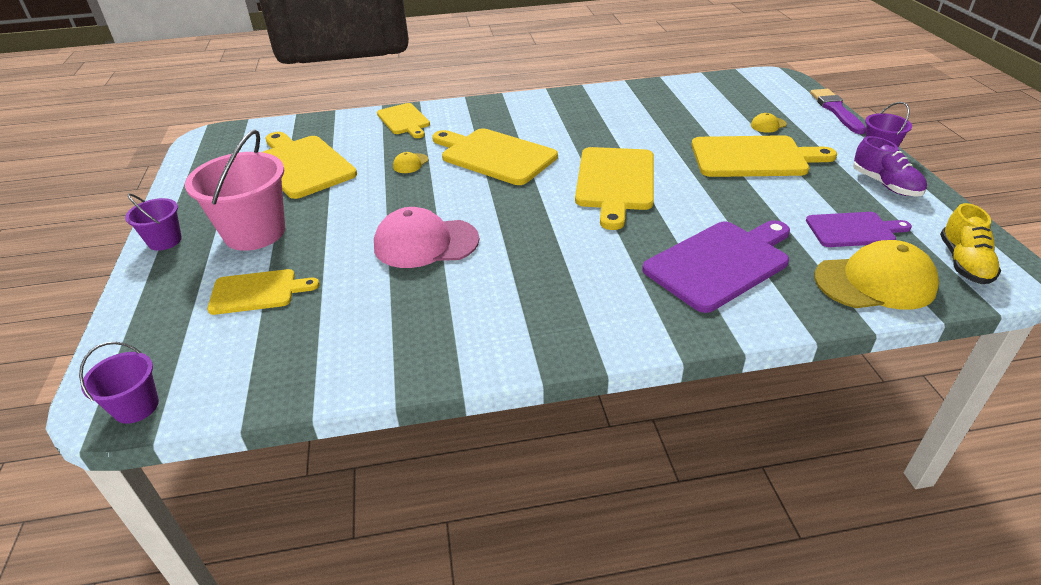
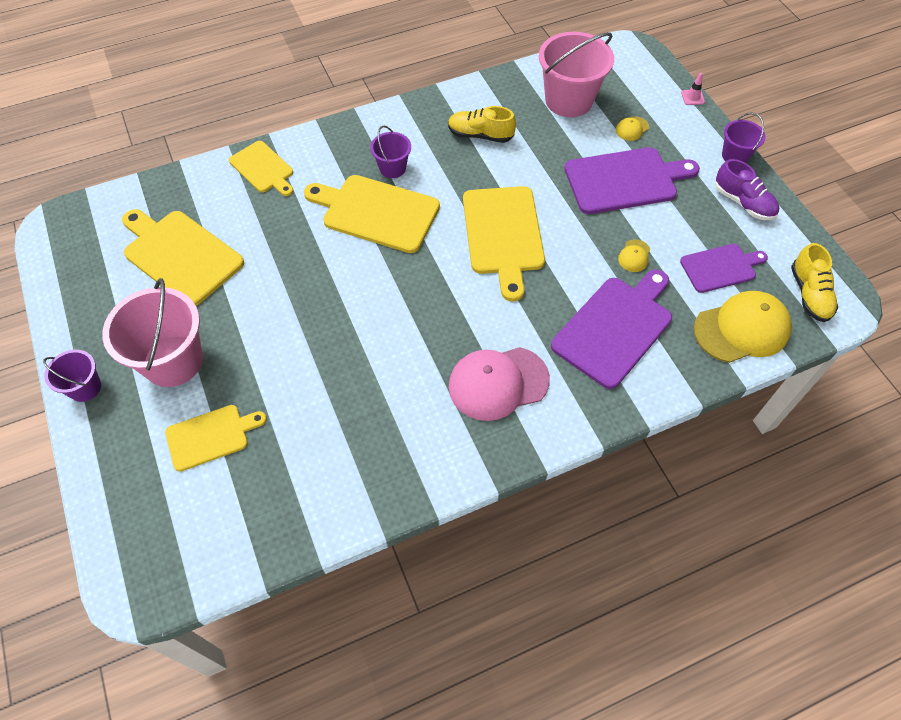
camera: 15 degrees left, 20 degrees up
(136, 407) = (162, 585): purple bucket -> purple bucket (392, 168)
(410, 163) = (294, 237): yellow cap -> yellow cap (634, 256)
(425, 243) = (347, 347): pink cap -> pink cap (498, 383)
(613, 117) = (480, 135): none -> yellow shoe
(707, 103) = (568, 100): none -> pink bucket
(754, 157) = (625, 180): yellow cutting board -> purple cutting board
(836, 110) = (692, 97): purple brush -> pink traffic cone

